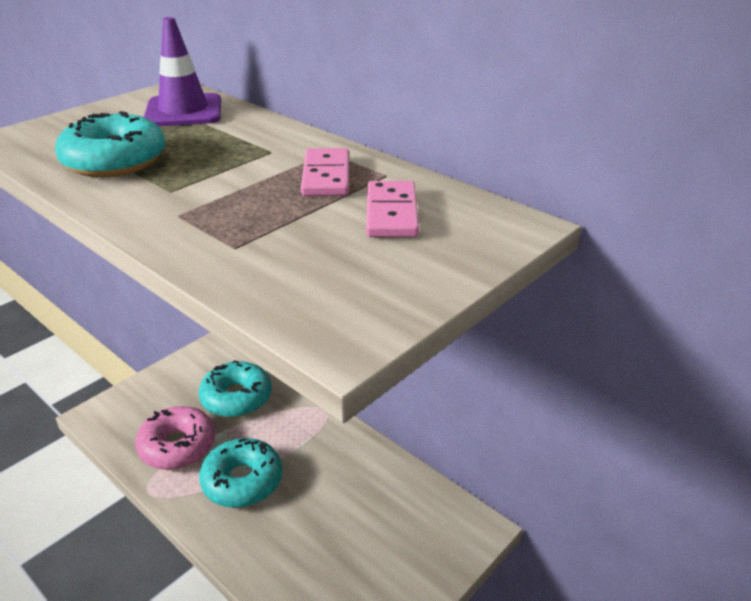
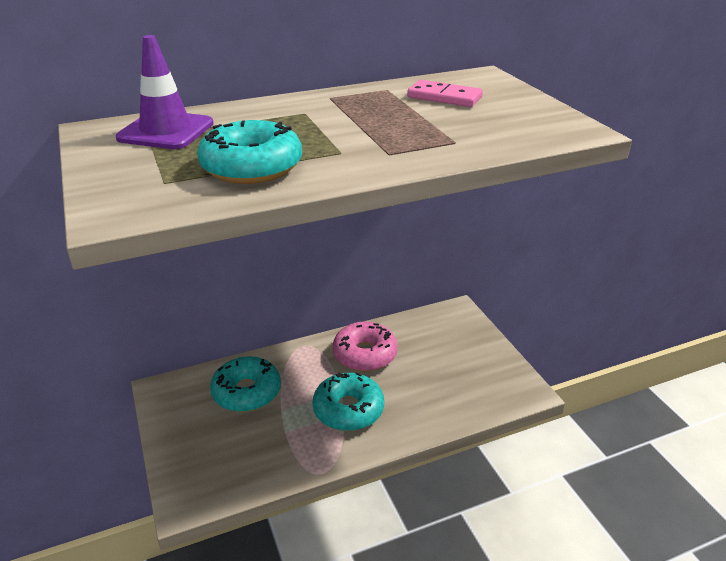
camera: 65 degrees left, 0 degrees up
(177, 446) = (278, 443): pink donut -> pink donut (365, 354)
(326, 176) = (370, 104): pink domino -> none

